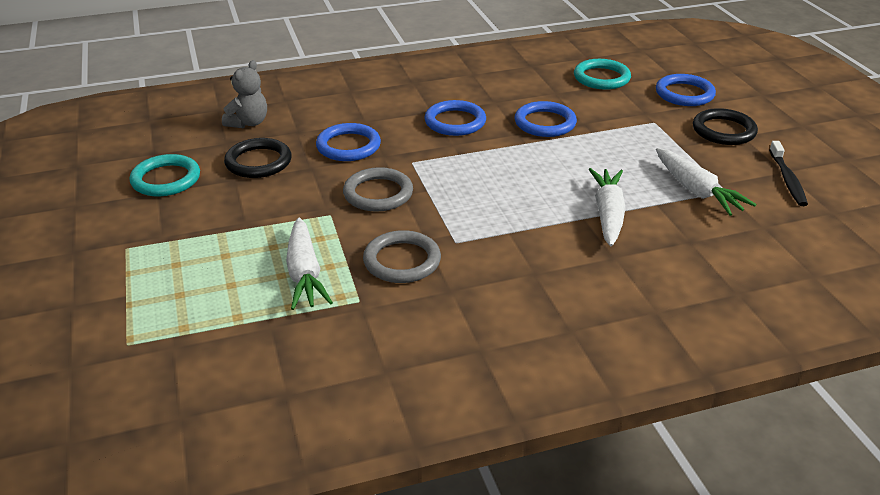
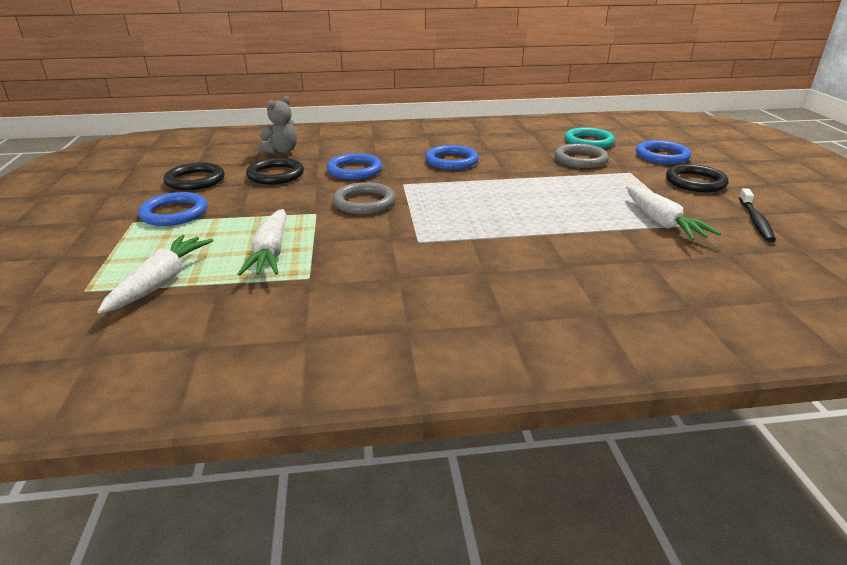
camera: 10 degrees right, 5 degrees down
(166, 179) = (195, 180): turquoise ring -> black ring
(402, 261) = (363, 251): grey ring -> grey ring (580, 159)
(545, 123) = (530, 166): blue ring -> blue ring (174, 213)
(608, 214) = (570, 233): white carrot -> white carrot (161, 282)

